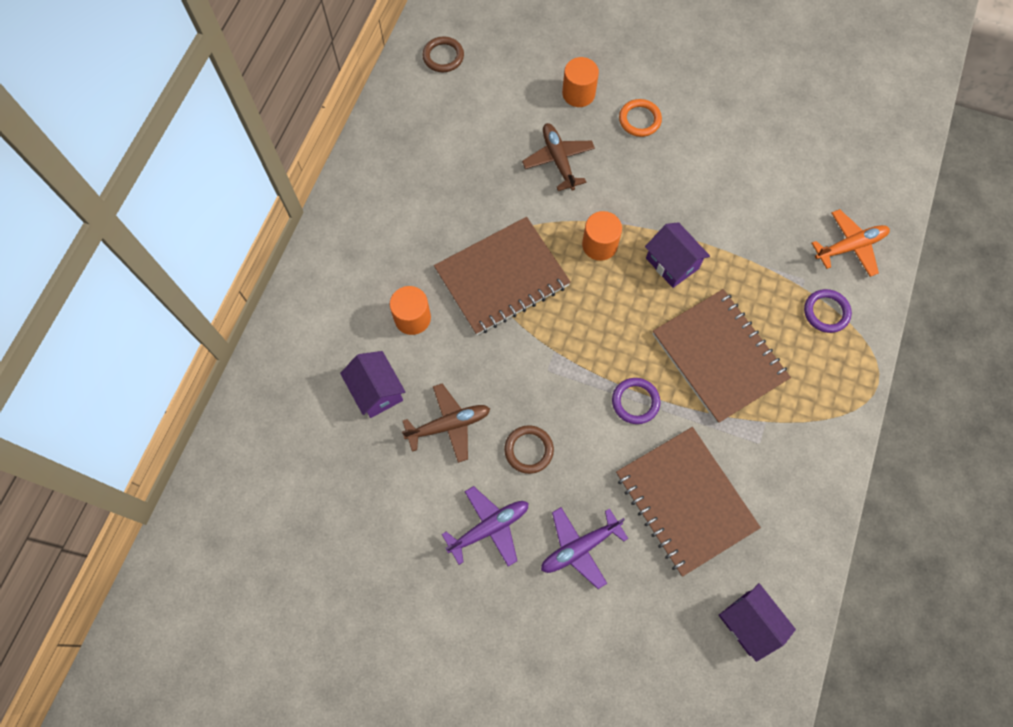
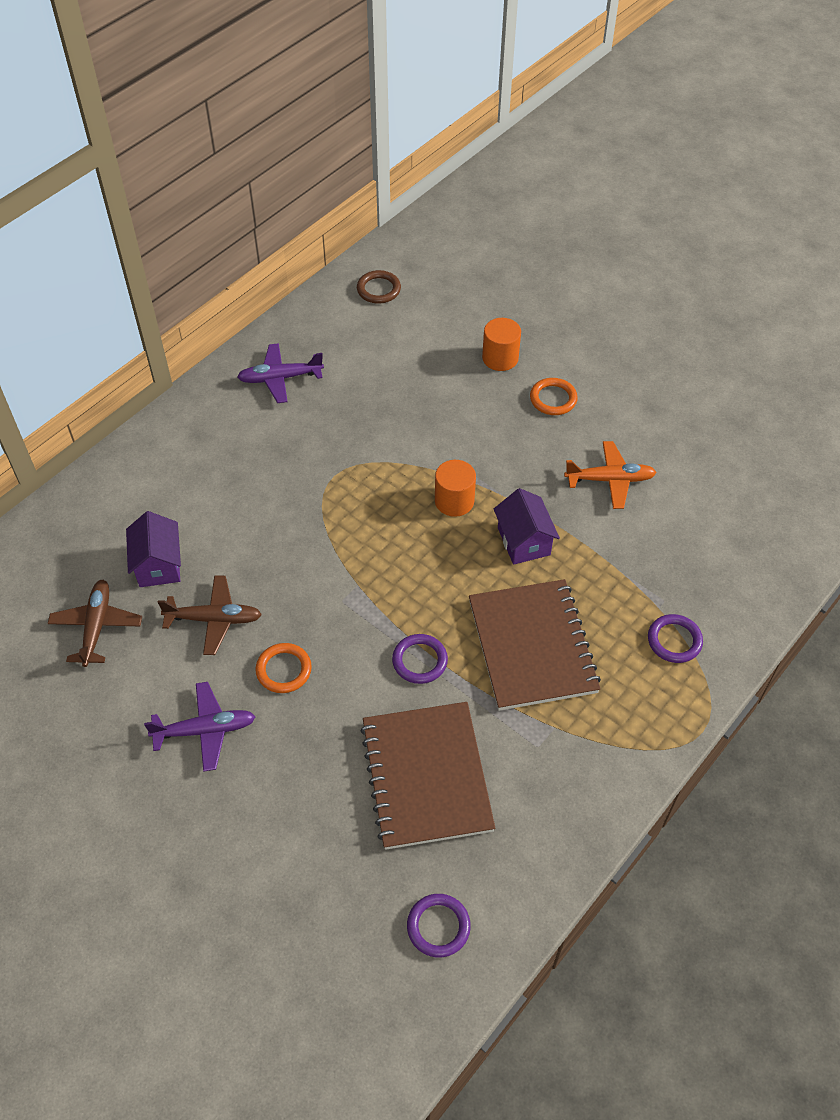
camera: 20 degrees right, 15 degrees down
(412, 318) = (228, 510): orange cylinder -> none
(502, 278) = (337, 501): brown notebook -> none
(528, 450) = (284, 670): brown ring -> orange ring
(558, 160) = (449, 411): brown plane -> brown plane (97, 626)
(579, 547) = (290, 783): purple plane -> purple plane (280, 378)
(748, 623) = (438, 926): purple house -> purple ring
(850, 246) = (731, 584): orange plane -> orange plane (610, 480)

